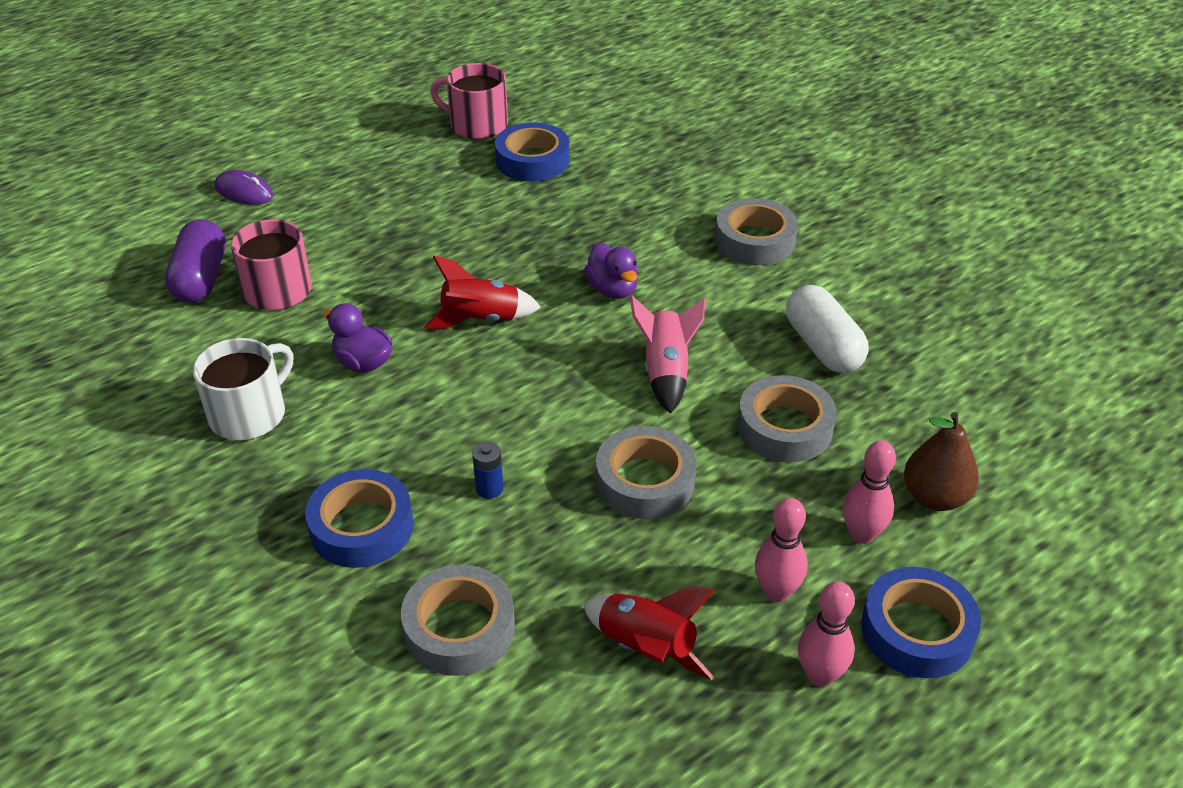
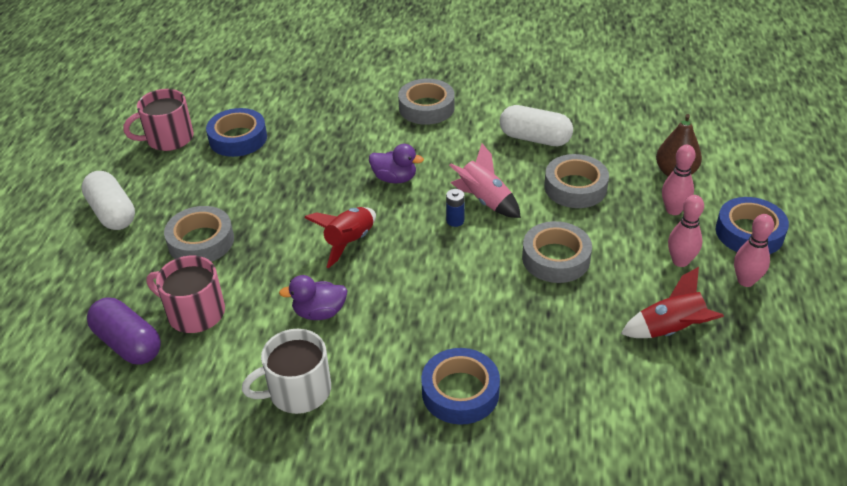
camera: 45 degrees left, 0 degrees up
(244, 192) = (67, 274): purple mouse -> none
(249, 414) = (298, 390): white mug -> white mug turned 105 degrees counterclockwise
(343, 163) = (112, 213): none -> white capsule
(459, 628) = (584, 394): grey tape -> grey tape (201, 241)
(489, 488) = (492, 320): blue battery -> blue battery (455, 221)

